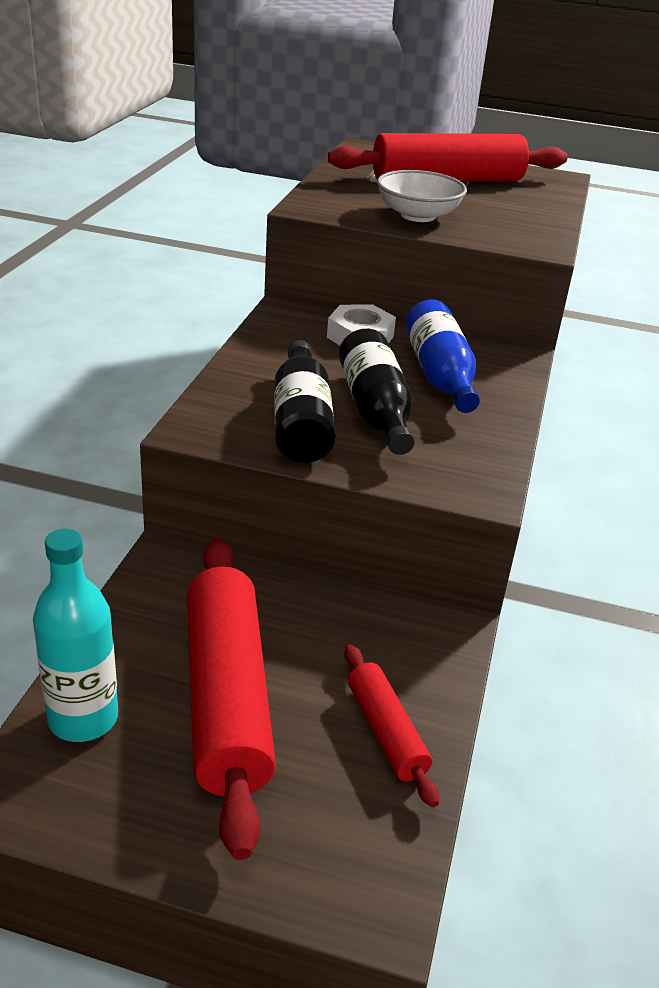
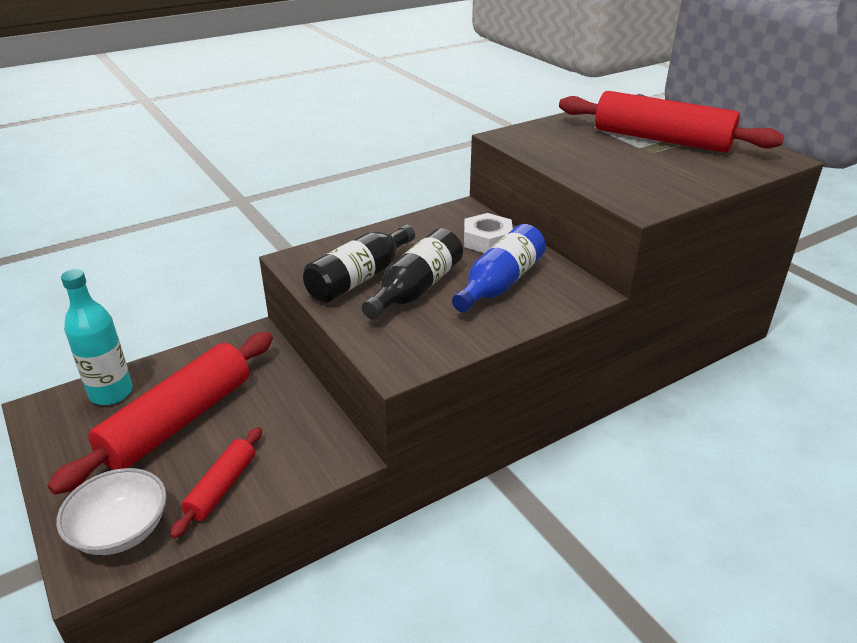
camera: 45 degrees right, 0 degrees up
(418, 215) = (580, 159): white bowl -> white bowl (121, 530)

